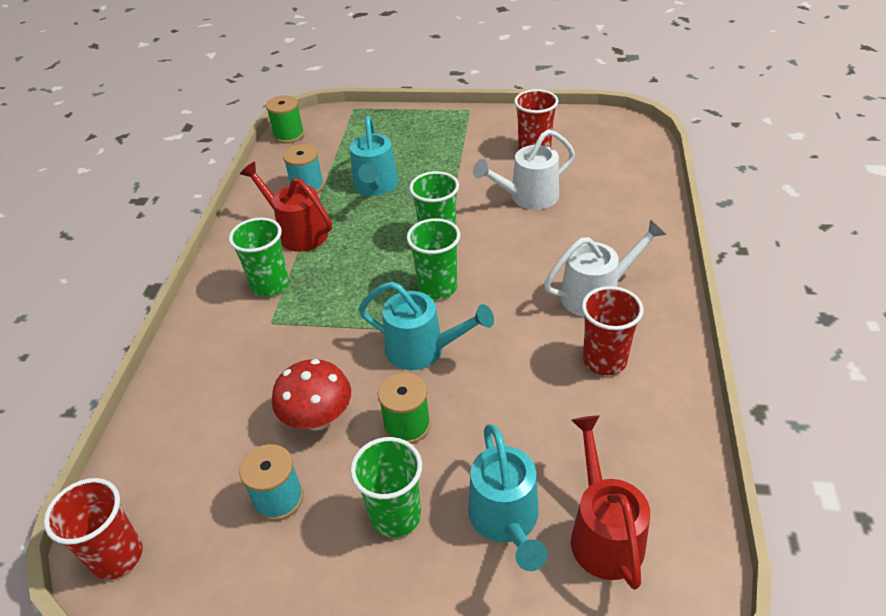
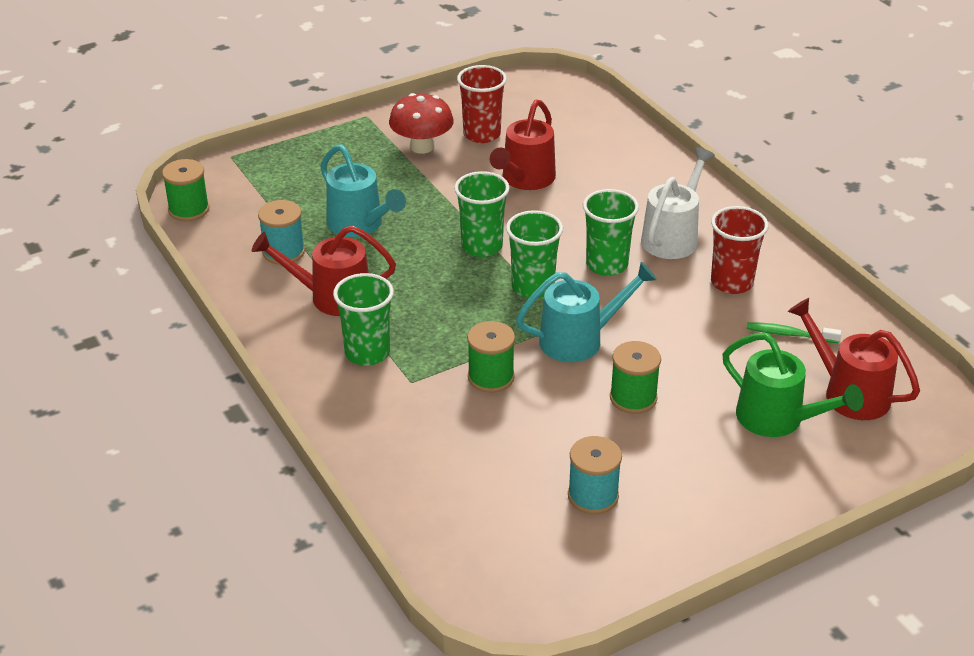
camera: 40 degrees left, 5 degrees down
(117, 556) = (510, 601): red cup -> none
(318, 419) = (553, 429): red mushroom -> red mushroom (422, 147)
(325, 348) = (491, 377): none -> green spool
(395, 516) = (697, 458): green cup -> green cup (607, 265)
(506, 521) = (778, 420): turquoise watering can -> green watering can
(527, 197) = (525, 180): white watering can -> red watering can
(607, 438) = (789, 334): none -> green toothbrush

